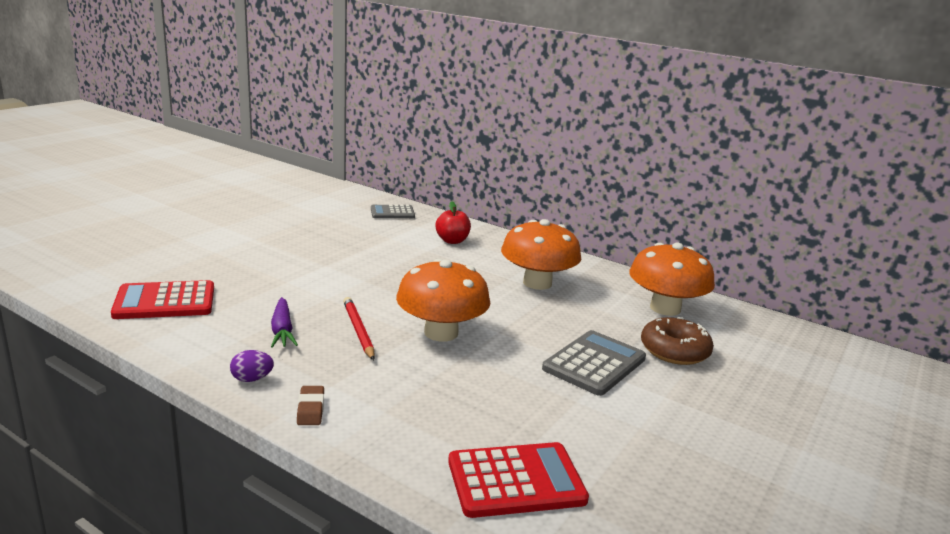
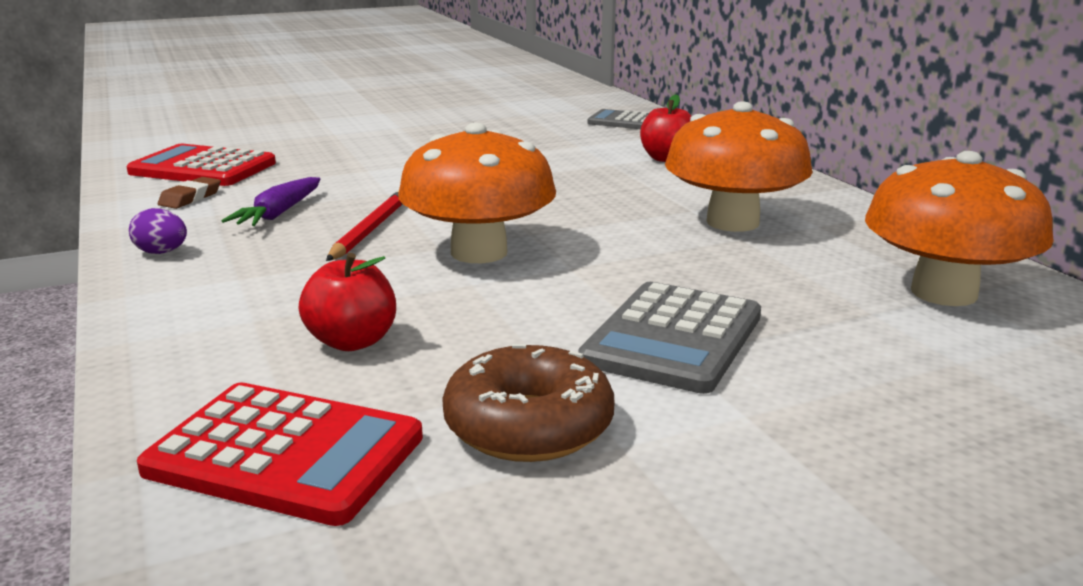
camera: 35 degrees right, 0 degrees up
(310, 409) = (170, 296): brown eraser -> brown eraser (190, 198)
(456, 409) = (352, 341): none -> red apple
(594, 363) = (673, 338): grey calculator -> grey calculator turned 135 degrees clockwise
(674, 351) = (871, 355): brown donut -> brown donut (528, 426)

